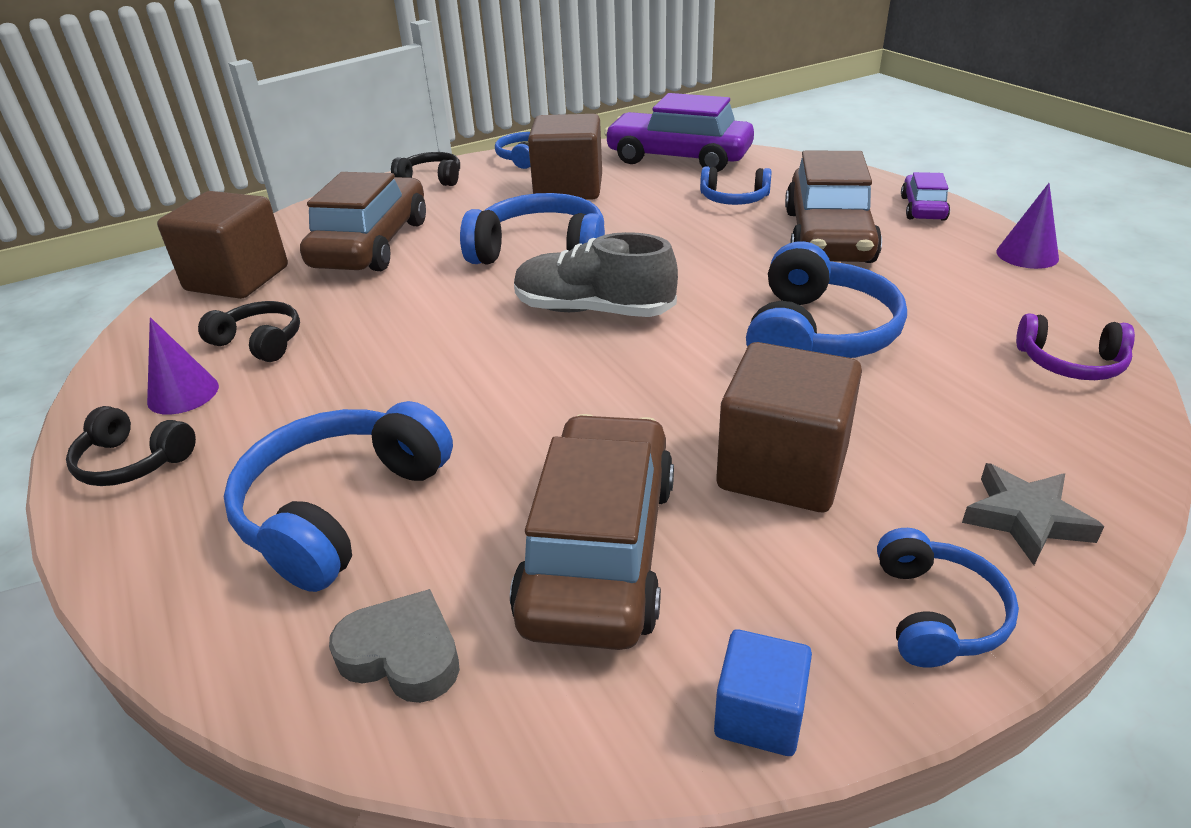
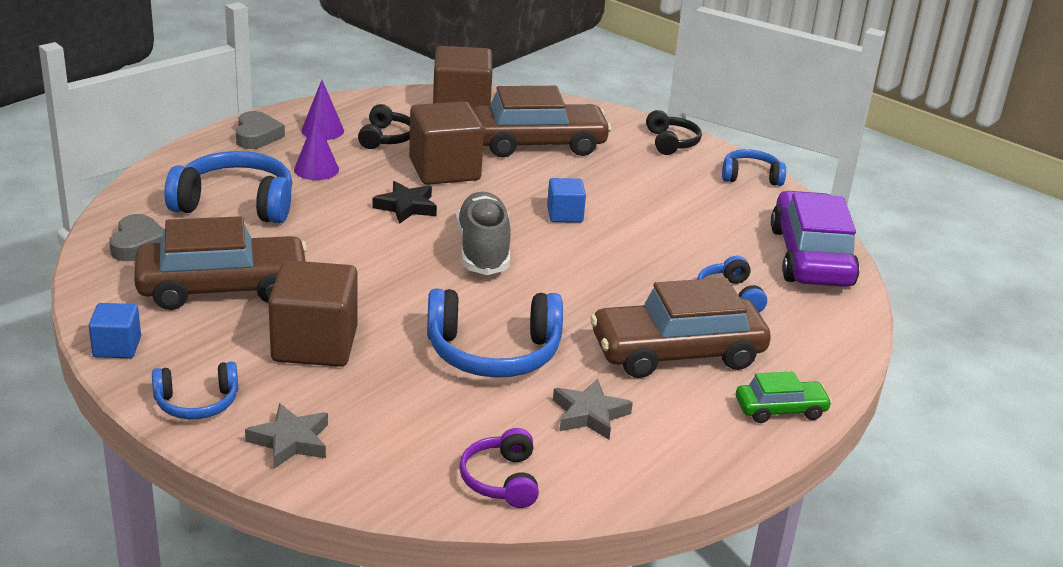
camera: 65 degrees right, 5 degrees down
(133, 462) = (257, 136): black headphones -> grey heart
(457, 350) = (406, 207): none -> black star
(541, 252) = (564, 215): blue headphones -> blue cube
(568, 188) = (695, 208): brown cube -> brown cube (444, 170)
(923, 208) = (780, 410): purple car -> green car
(939, 295) = (589, 414): none -> grey star
(1027, 255) = (704, 472): purple cone -> purple cone (316, 169)

